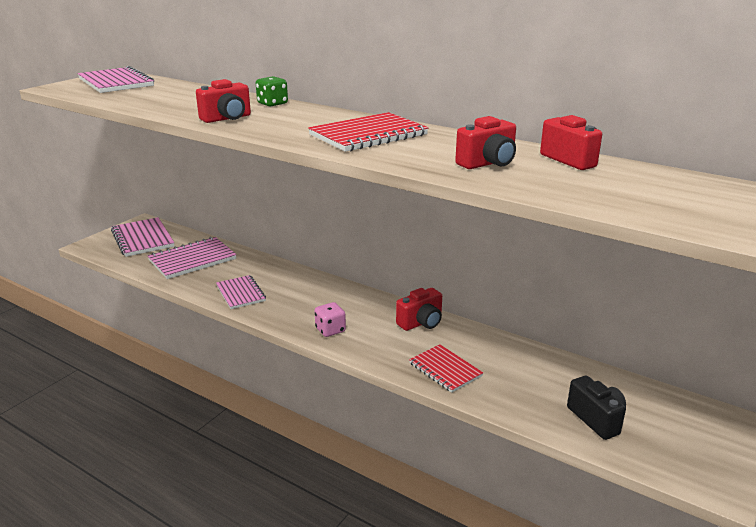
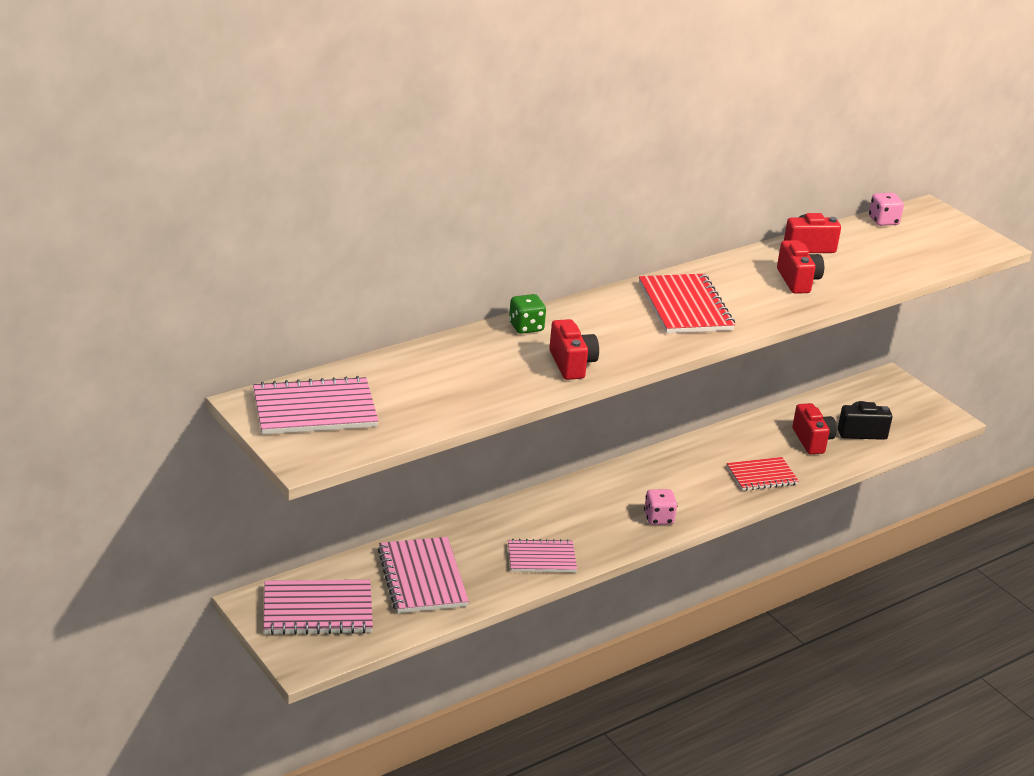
camera: 70 degrees left, 5 degrees up
(421, 323) = (676, 462): red camera -> red camera (812, 441)
(713, 183) = (883, 221): none -> pink dice

